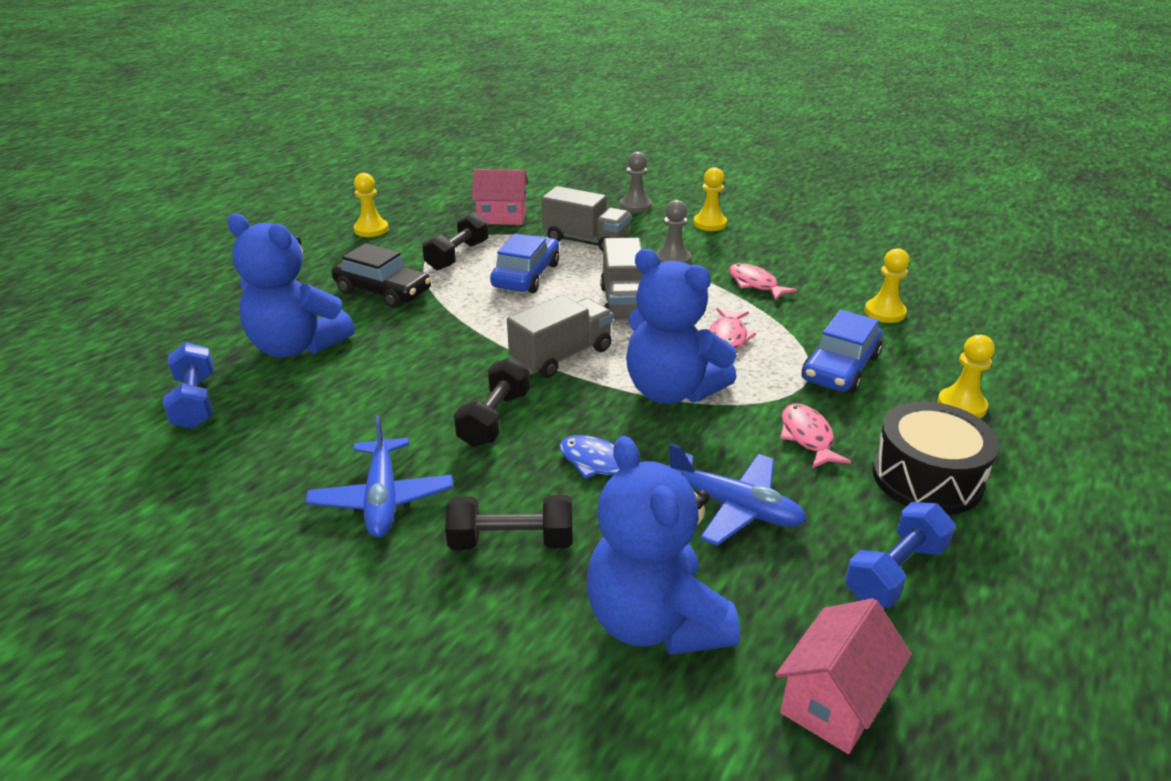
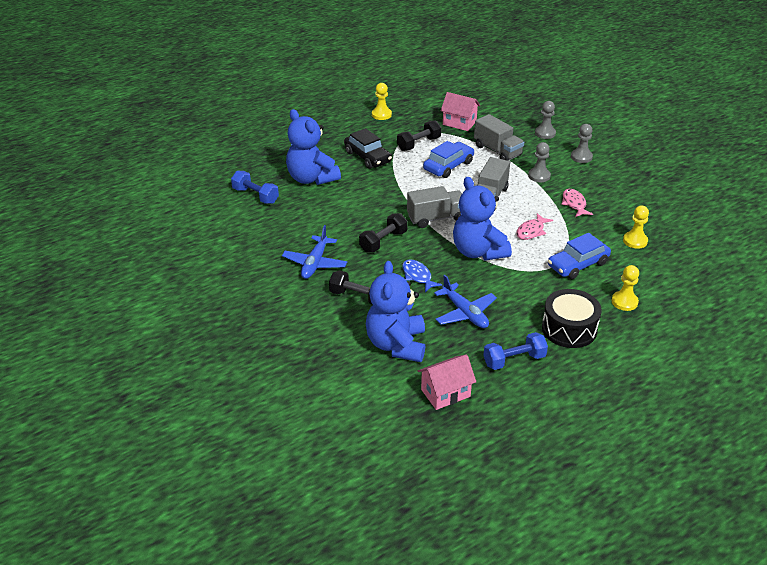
camera: 25 degrees right, 5 degrees up
(195, 402) = (255, 196): blue dumbbell -> blue dumbbell turned 60 degrees counterclockwise
(709, 224) = (581, 157): yellow pawn -> grey pawn
(807, 437) = (527, 293): pink fish -> none

